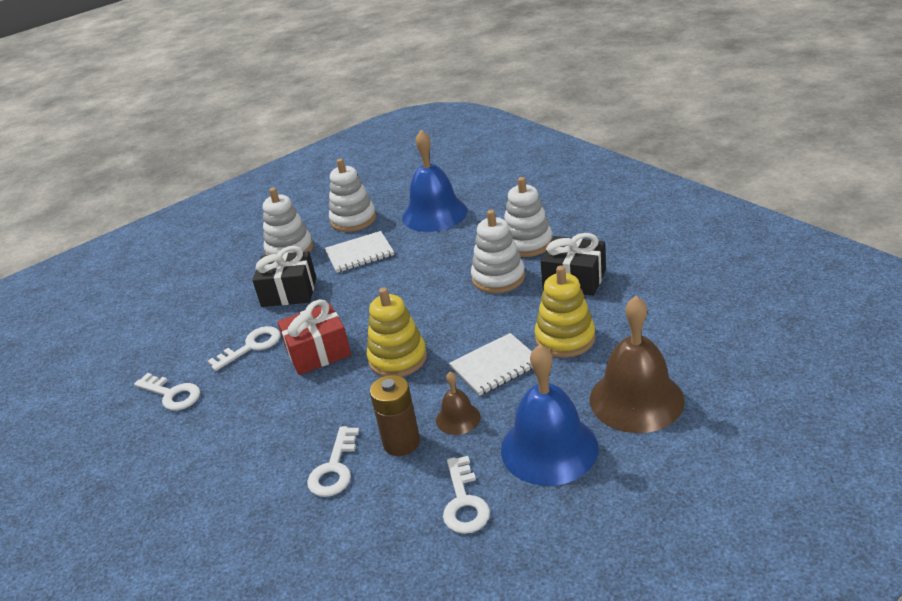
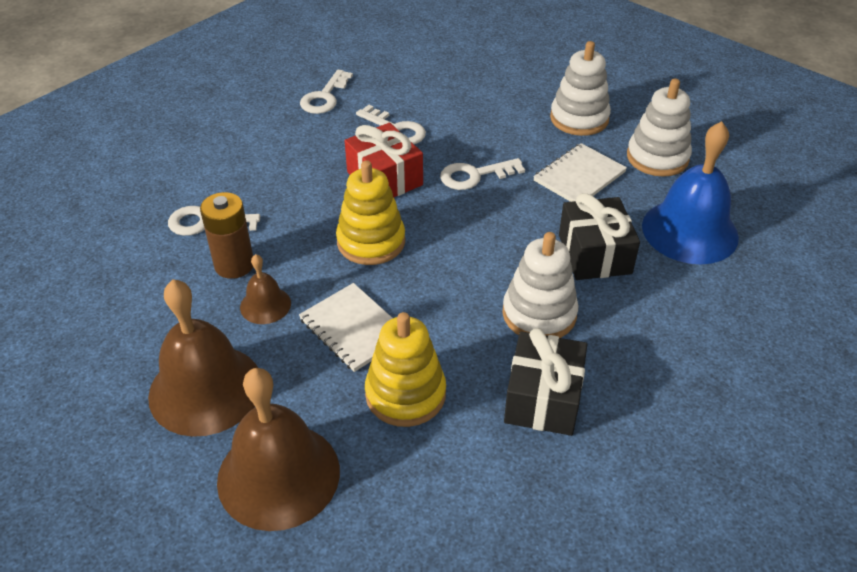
camera: 75 degrees right, 10 degrees up
(289, 292) = (493, 135): black gift -> black gift (594, 254)
(359, 253) = (579, 176): white notebook -> white notebook turned 75 degrees clockwise
(464, 502) = (141, 324): white key -> white key (475, 175)
(527, 243) = (631, 338): white stacking toy -> none
(549, 448) = (205, 389): blue bell -> brown bell

